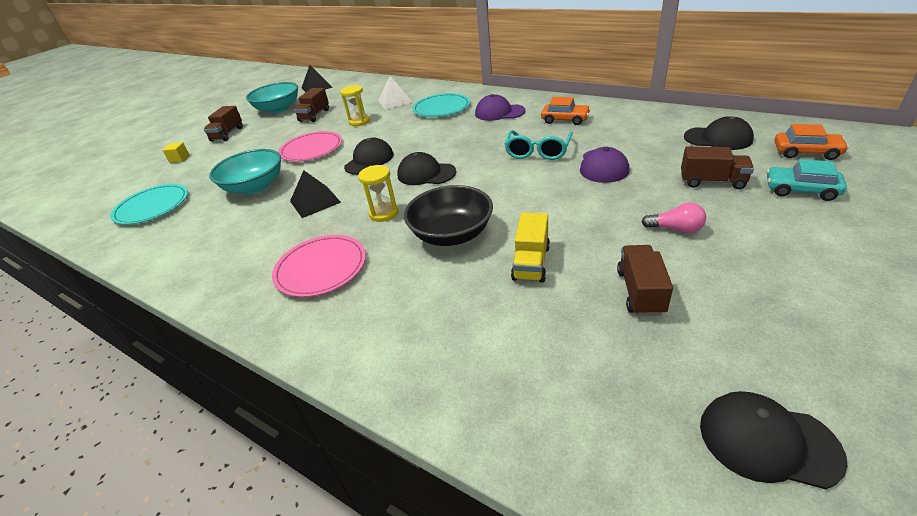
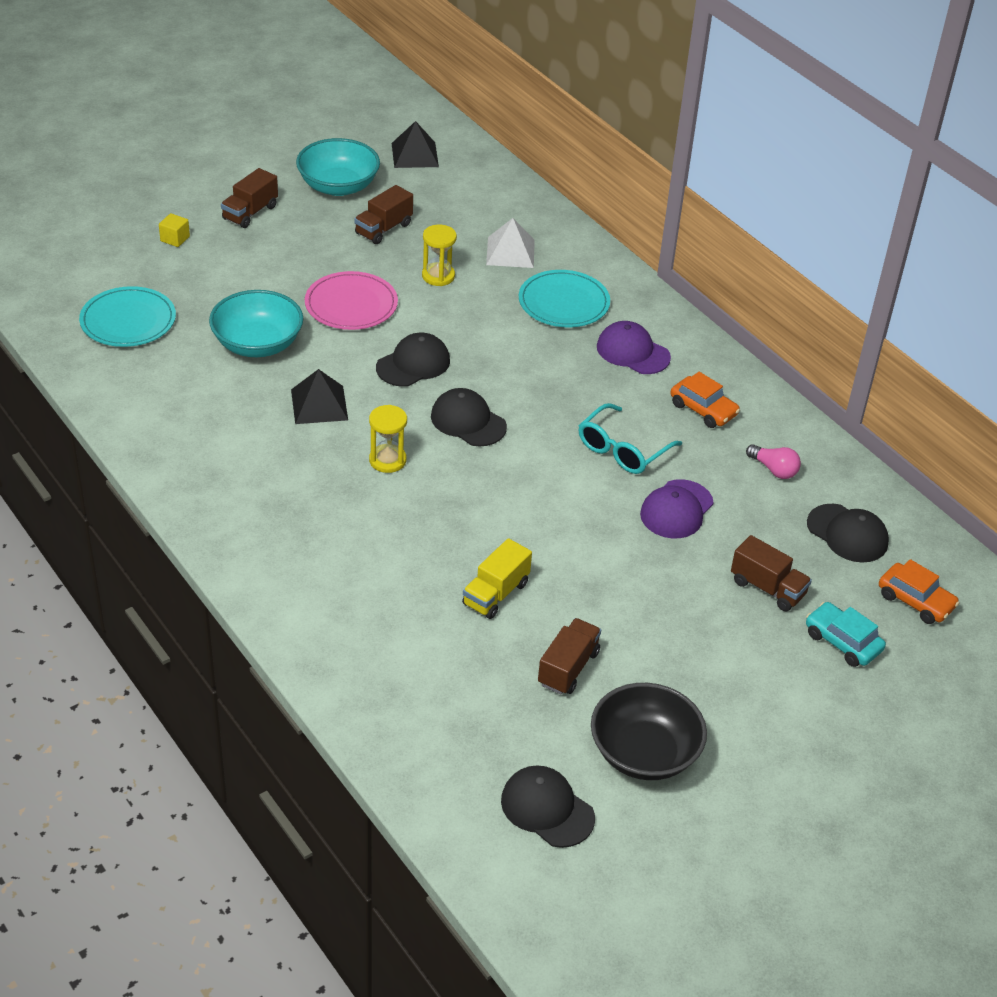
camera: 15 degrees right, 5 degrees up
(321, 268) = (289, 503): pink plate -> none
(452, 234) = (442, 524): black bowl -> black bowl (644, 753)
(675, 229) = (666, 624): pink light bulb -> pink light bulb (774, 469)

